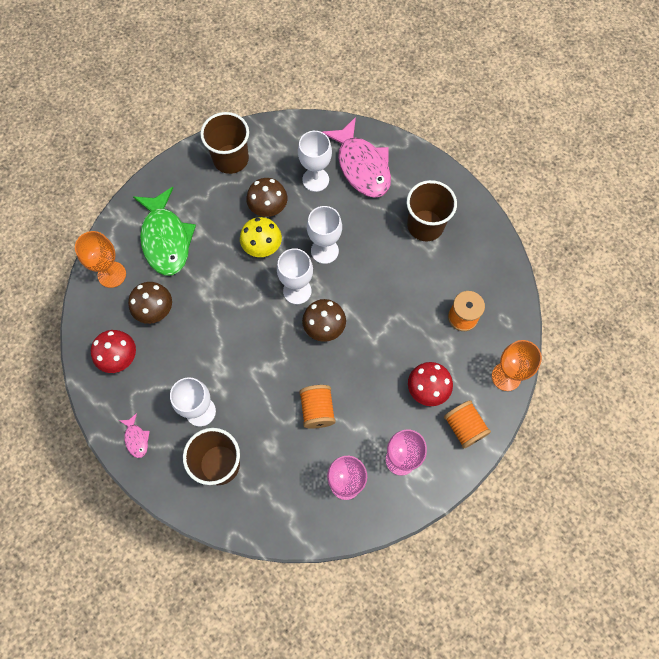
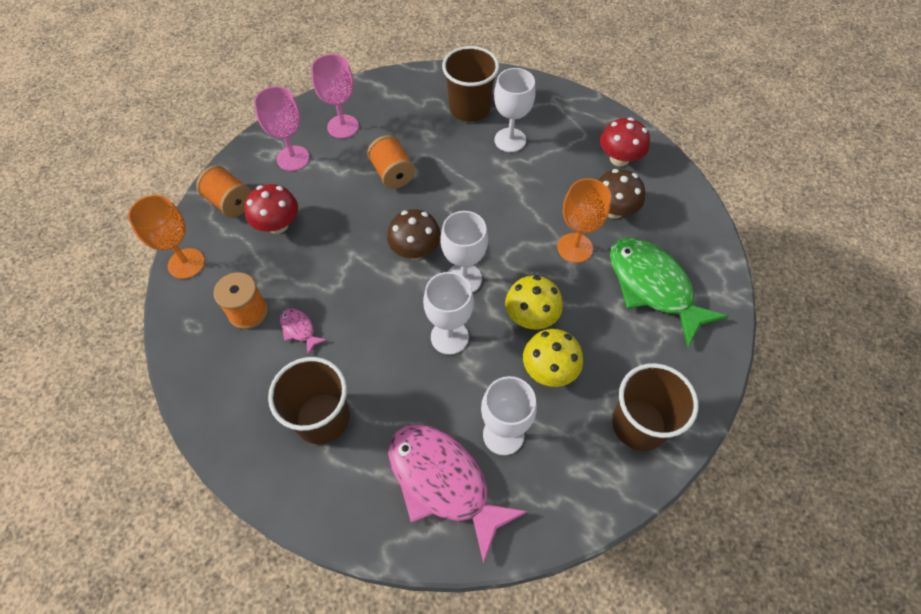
camera: 160 degrees right, 10 degrees down
(112, 274) = (685, 229): orange goblet -> orange goblet (574, 248)
(136, 439) = (557, 105): pink fish -> pink fish (299, 329)
(268, 208) = (549, 370): brown mushroom -> yellow mushroom

